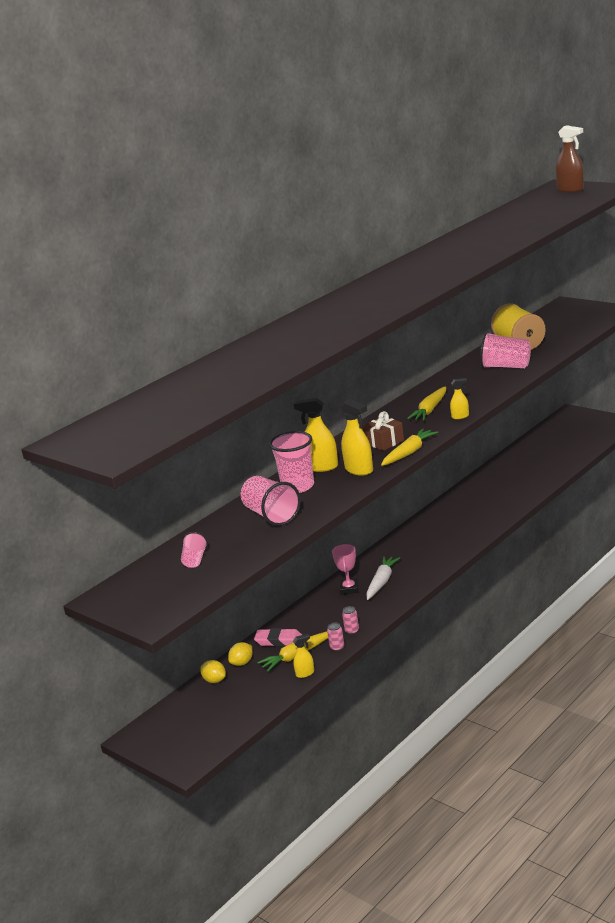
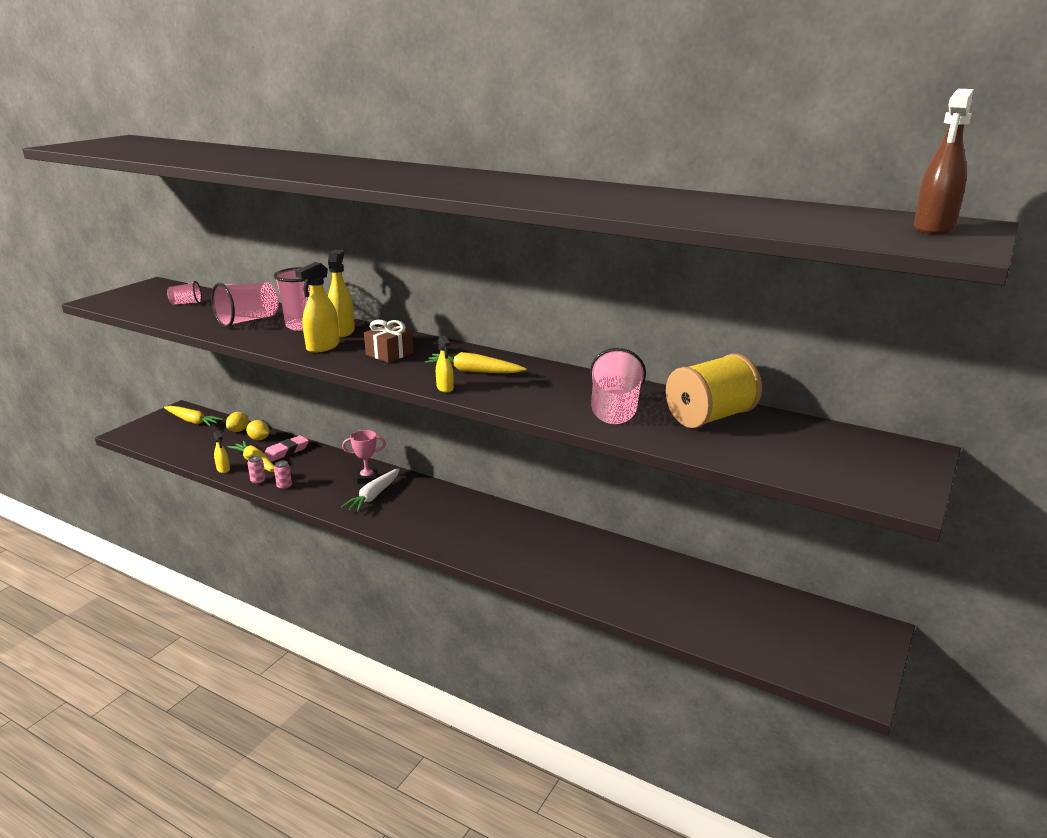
camera: 75 degrees right, 0 degrees up
(279, 641) = (286, 451): pink eraser -> pink eraser turned 45 degrees clockwise
(381, 582) = (374, 496): white carrot -> white carrot turned 105 degrees clockwise
(409, 453) = (351, 366): yellow carrot -> yellow carrot (192, 421)

